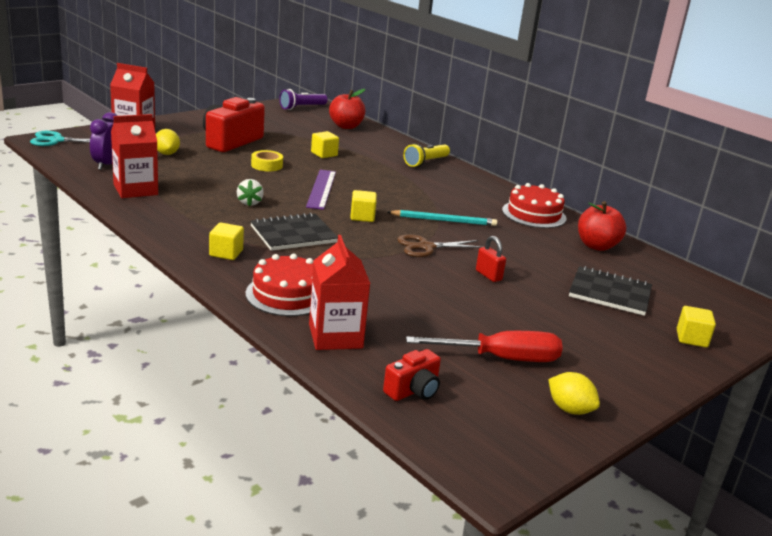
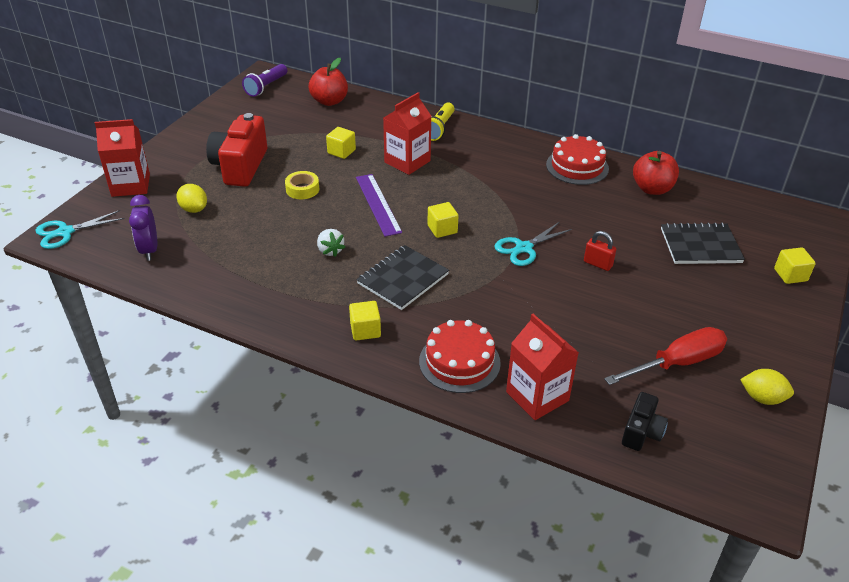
camera: 20 degrees left, 15 degrees up
(135, 190) = (209, 276): red carton -> red carton (407, 162)
(413, 390) = (641, 432): red camera -> black camera
(426, 247) = (524, 248): brown scissors -> turquoise scissors
(444, 220) = (512, 206): turquoise pencil -> none

